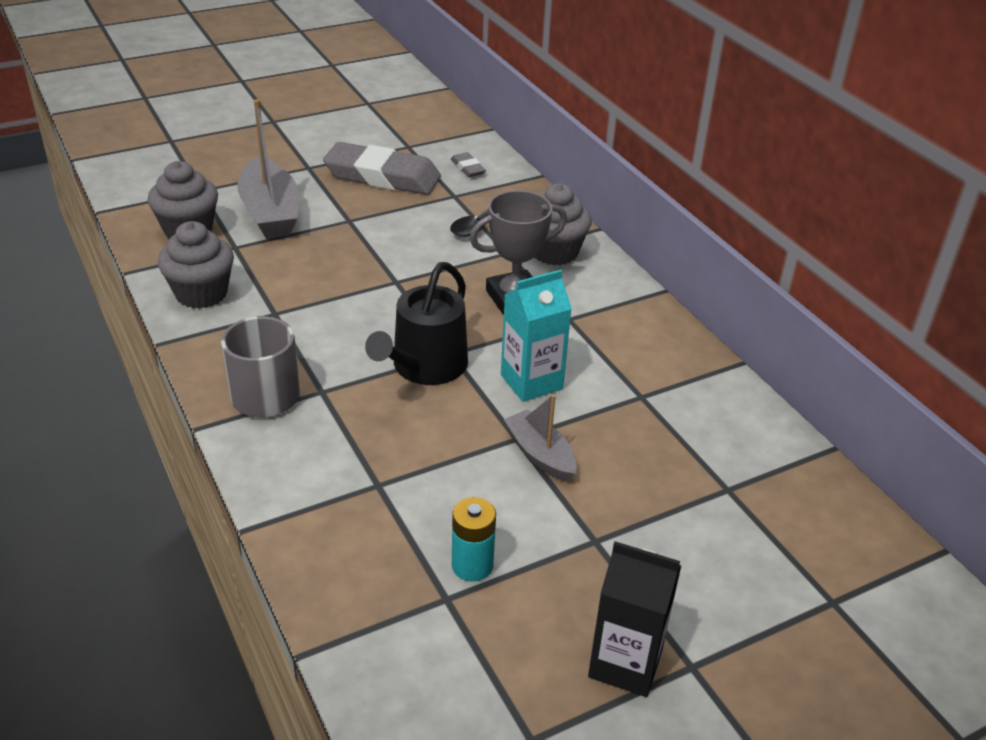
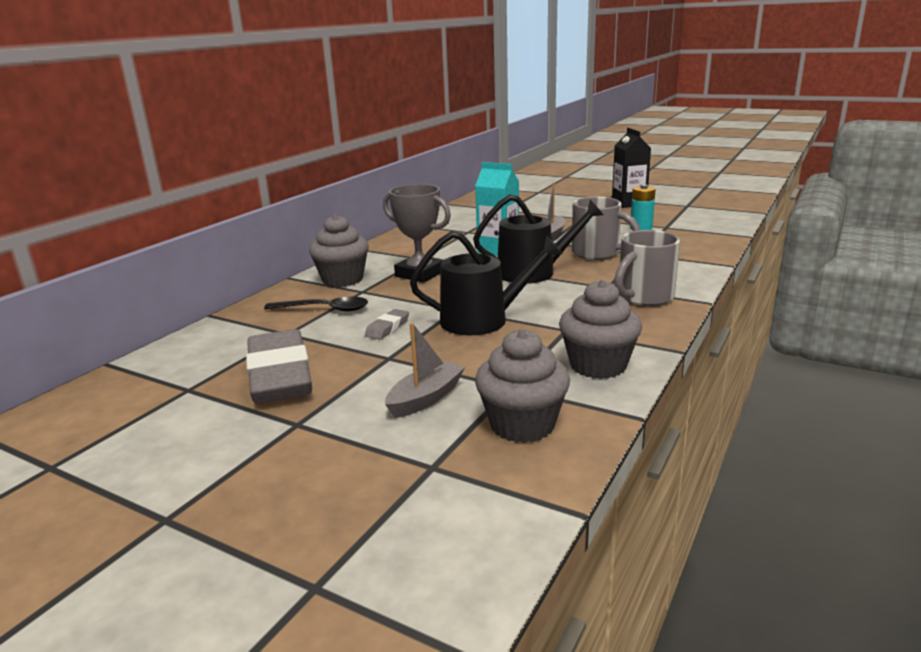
camera: 120 degrees left, 15 degrees down
(270, 212) = (425, 398): grey boat -> grey boat, size x0.59
(353, 283) = (482, 320): none -> black watering can
(422, 449) = (597, 253): none -> grey mug
(468, 168) = (221, 345): grey eraser -> grey eraser (387, 328)

